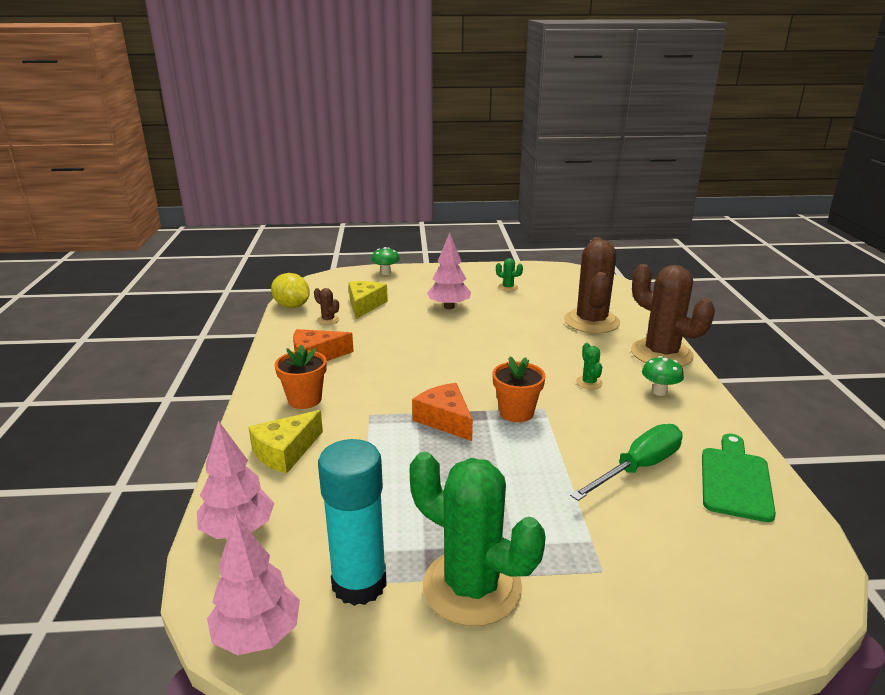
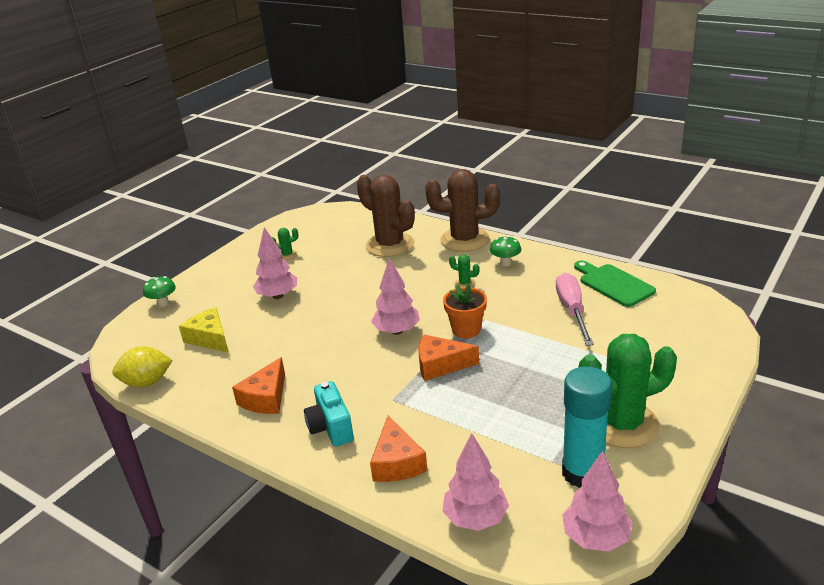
camera: 50 degrees left, 5 degrees up
(285, 451) = (397, 462): yellow cheese -> orange cheese
(304, 400) = (331, 427): orange flower pot -> turquoise camera
(328, 320) = (207, 369): brown cactus -> none
(468, 377) = (397, 331): none -> pink tree
(638, 468) = (572, 310): green screwdriver -> pink screwdriver

